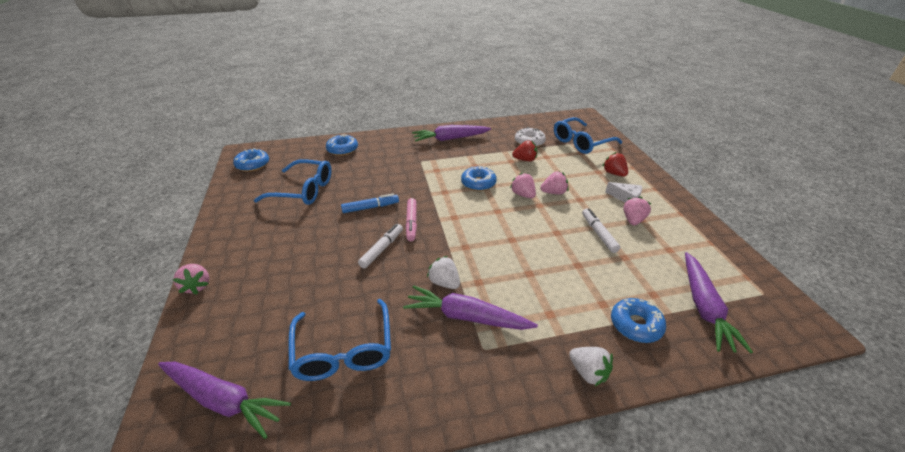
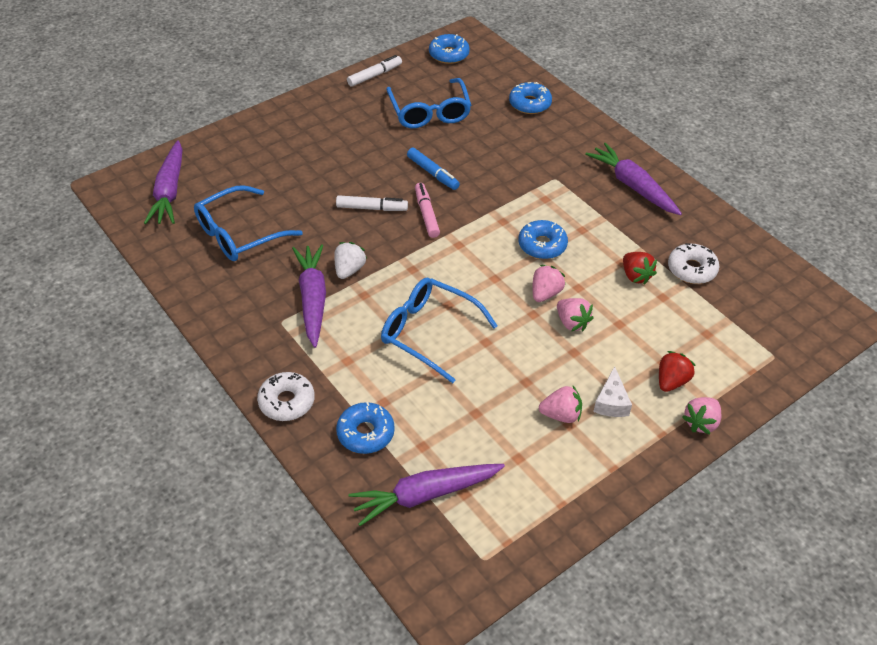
camera: 65 degrees right, 10 degrees up
(197, 286) = (263, 117): pink strawberry -> pink strawberry (701, 422)
(411, 223) = (426, 214): pink marker -> pink marker turned 105 degrees clockwise
(581, 142) = (741, 329): blue glasses -> blue glasses (429, 333)
(588, 372) = (287, 402): white strawberry -> white donut
(598, 233) = (508, 382): white marker -> white marker (374, 75)

